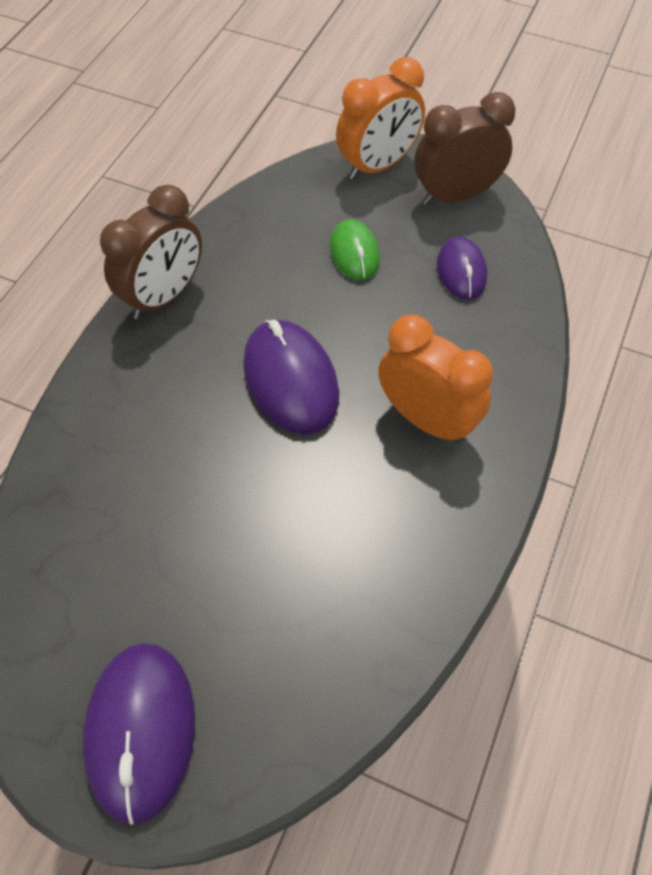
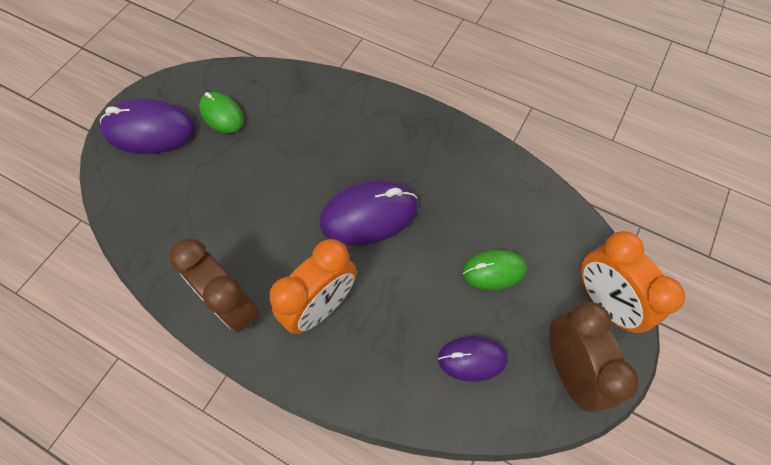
camera: 95 degrees right, 5 degrees up
(110, 609) = (222, 114): none -> green mouse
(164, 296) = (451, 138): brown clock -> brown clock (232, 305)

